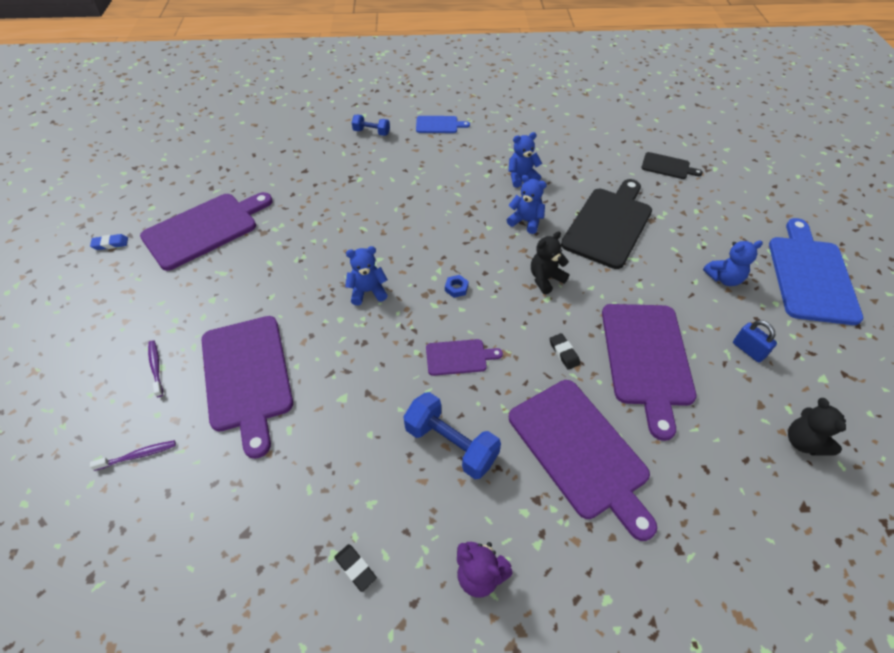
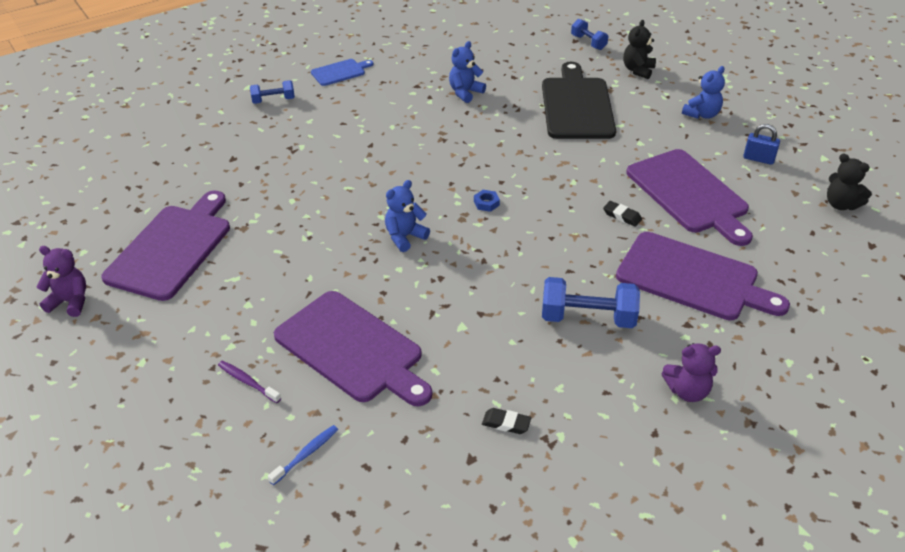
camera: 30 degrees left, 10 degrees down
(110, 244) = (70, 302): blue eraser -> purple teddy bear
(138, 455) = (306, 454): purple toothbrush -> blue toothbrush
(355, 568) = (588, 435): black eraser -> black eraser (506, 423)
(459, 357) = (537, 254): purple cutting board -> none
(526, 221) = (501, 128): blue teddy bear -> none
(545, 279) = (559, 167): black teddy bear -> black teddy bear (638, 70)
(667, 166) = (588, 42): black cutting board -> blue dumbbell
(810, 275) = (763, 89): blue cutting board -> none

